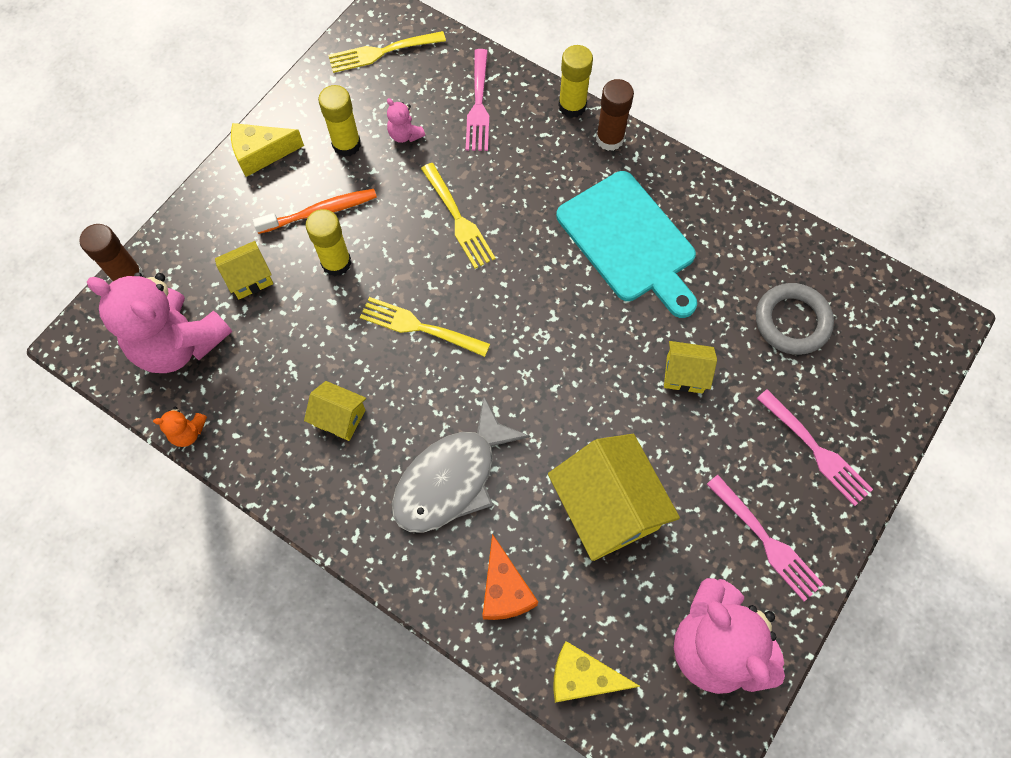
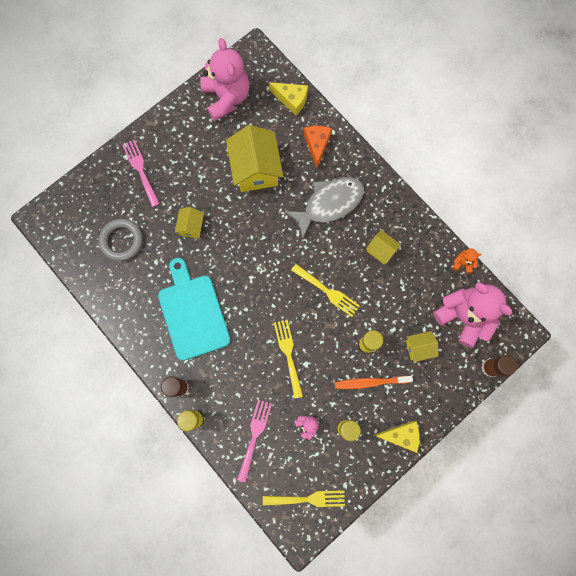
camera: 165 degrees left, 10 degrees up
(684, 374) = (191, 226): yellow house -> yellow house turned 75 degrees clockwise
(766, 541) = (184, 135): pink fork -> none

